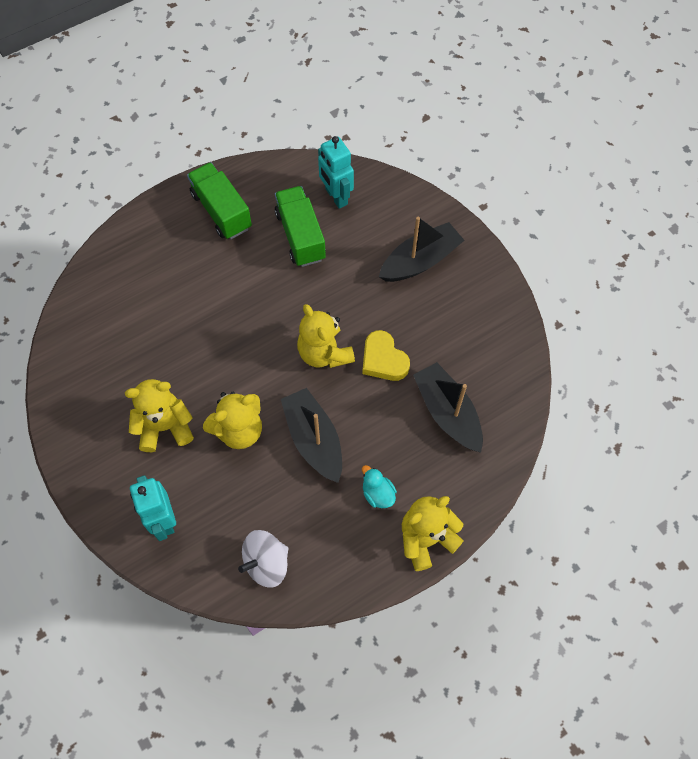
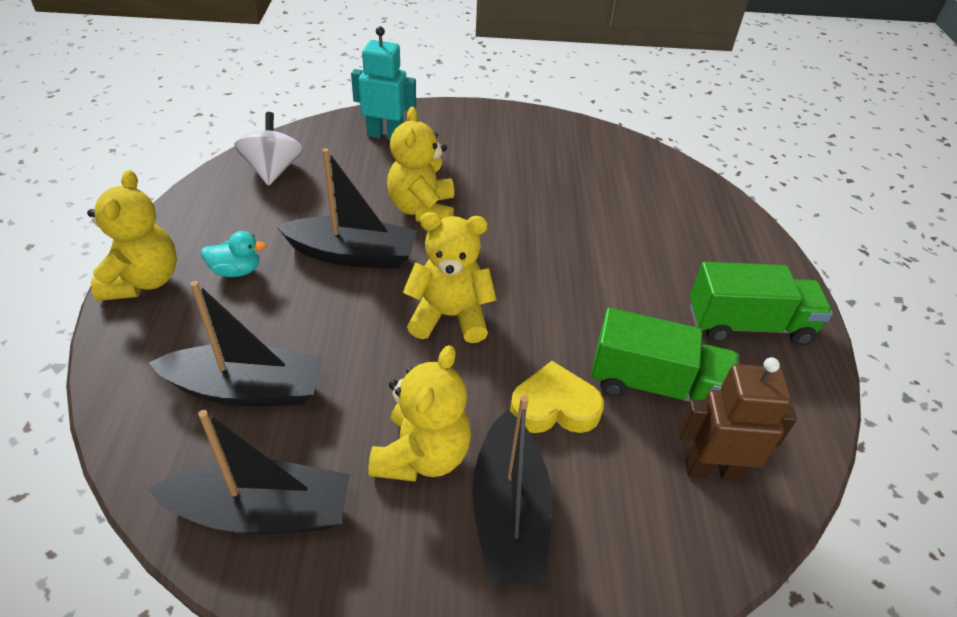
camera: 120 degrees right, 20 degrees down
(165, 427) = (476, 169): yellow teddy bear -> yellow teddy bear (422, 455)
(336, 197) = (712, 469): turquoise robot -> brown robot
(383, 360) = (386, 367): yellow heart -> yellow heart (554, 407)
(496, 352) = (262, 512): none -> black boat

